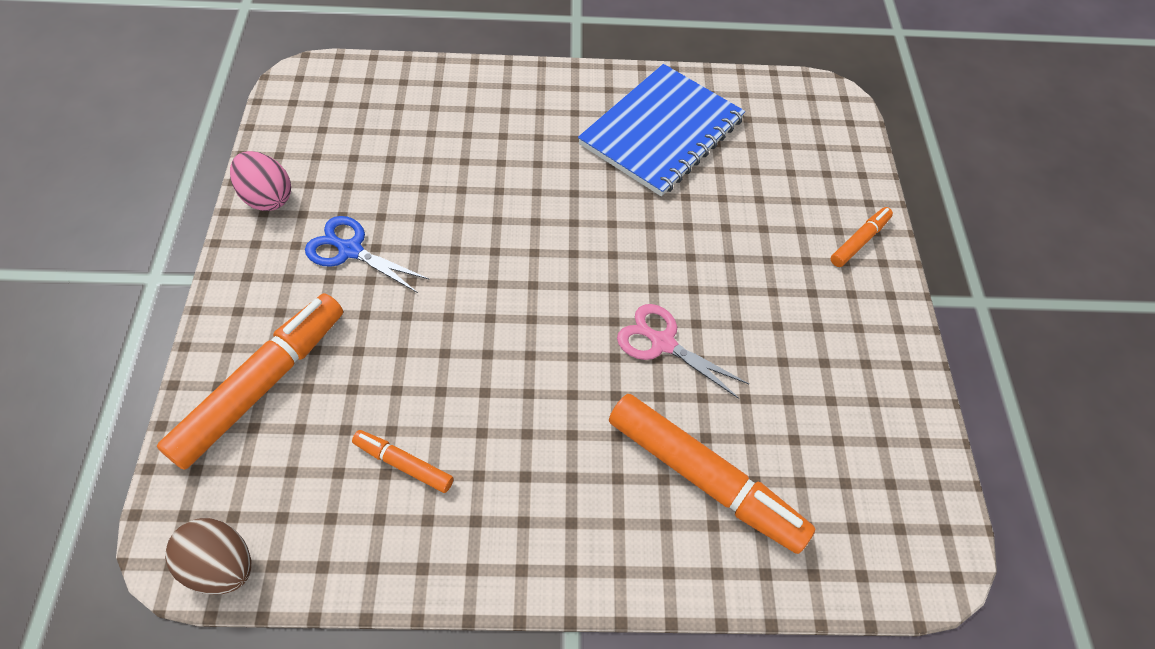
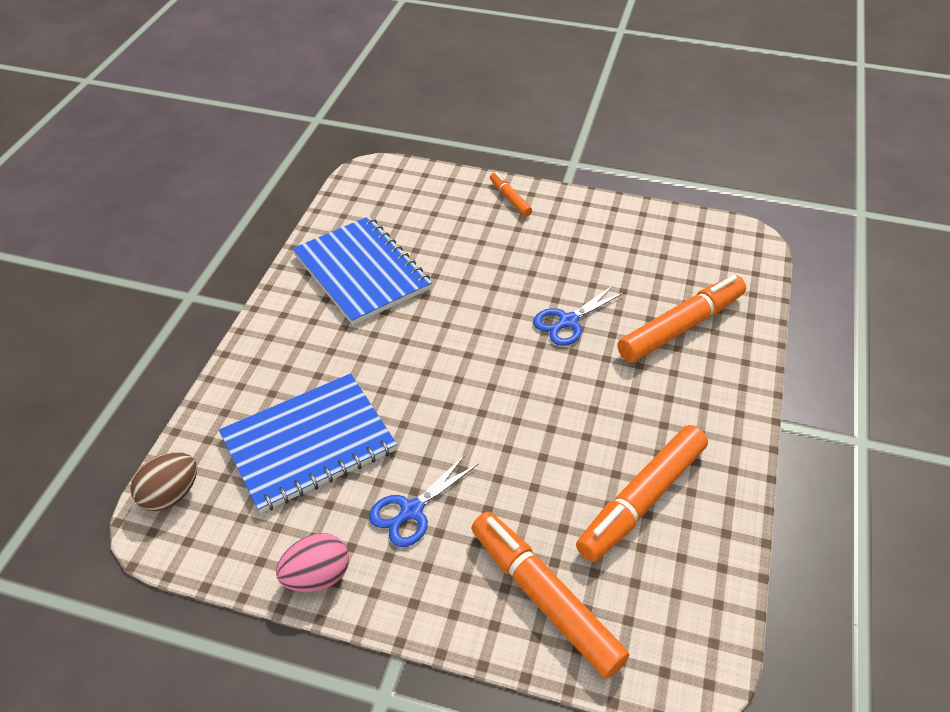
camera: 70 degrees left, 10 degrees down
(221, 566) = (715, 642): brown egg -> brown egg (171, 495)
(403, 464) = (642, 500): orange marker -> orange marker, size x2.04
(414, 152) = (309, 444): none -> blue notebook
(663, 343) = (568, 321): pink scissors -> blue scissors

